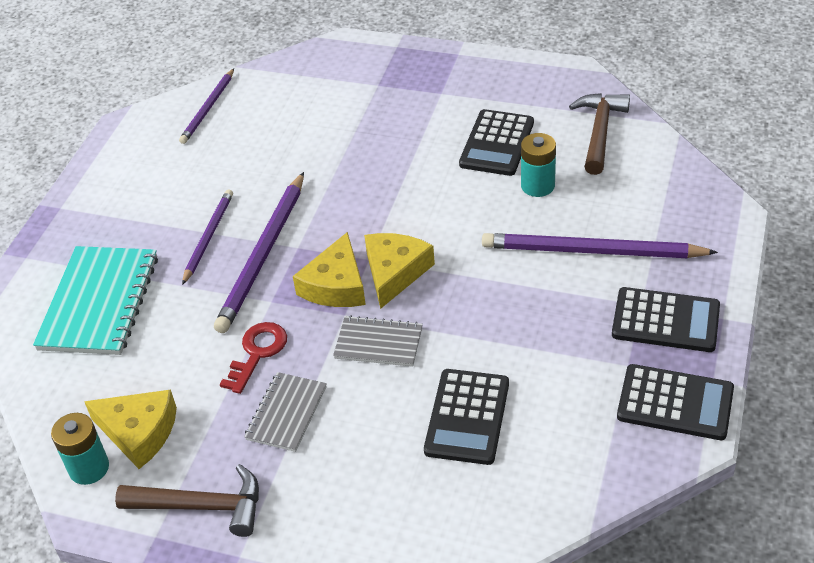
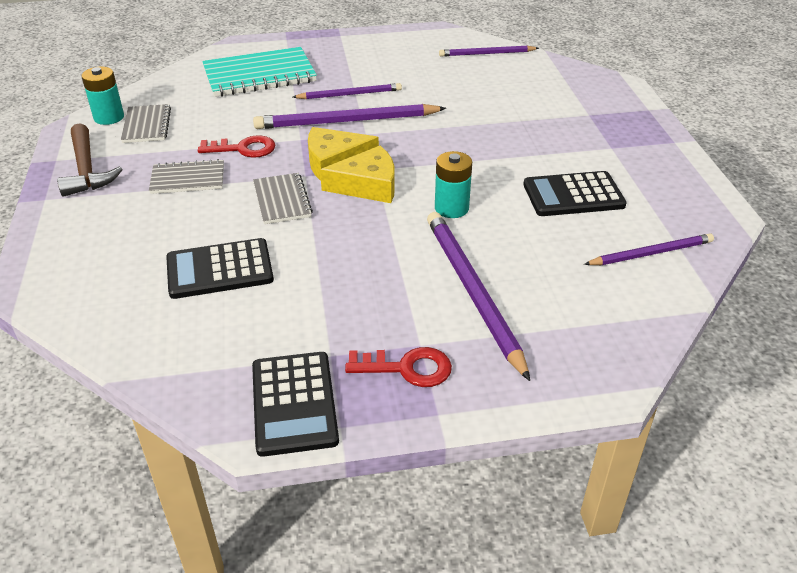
camera: 60 degrees right, 5 degrees down
(139, 432) = (147, 125): yellow cheese -> grey notebook
(537, 186) = (537, 234): turquoise battery -> turquoise battery (451, 208)
(599, 132) = (651, 253): brown hammer -> purple pencil
(665, 320) = (407, 368): black calculator -> red key

